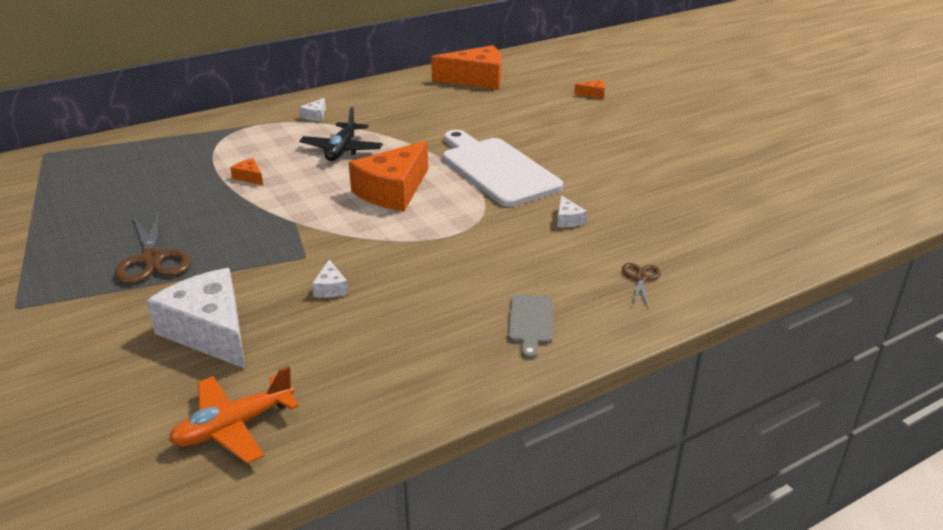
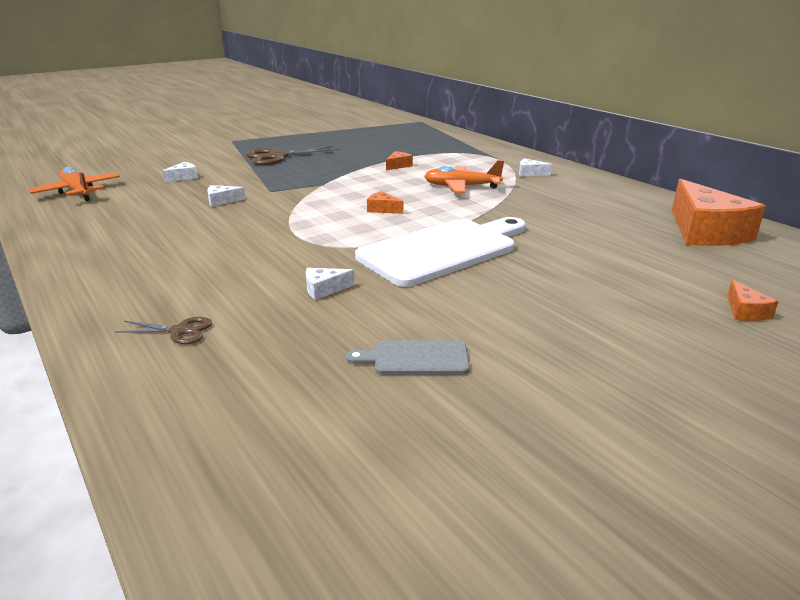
camera: 85 degrees right, 5 degrees down
(210, 331) = (183, 177): white cheese -> white cheese, size x0.42
(342, 150) = (461, 187): black plane -> orange plane
(393, 191) = (383, 209): orange cheese -> orange cheese, size x0.42
(531, 322) = (130, 272): grey cutting board -> grey cutting board (415, 358)

